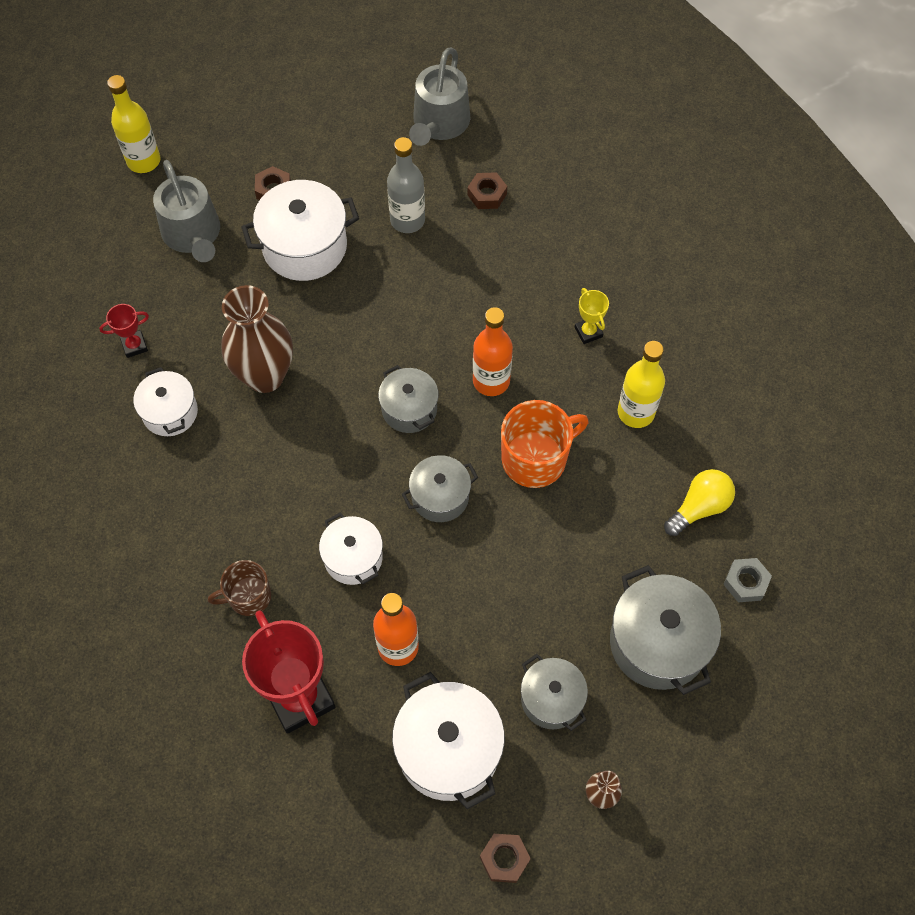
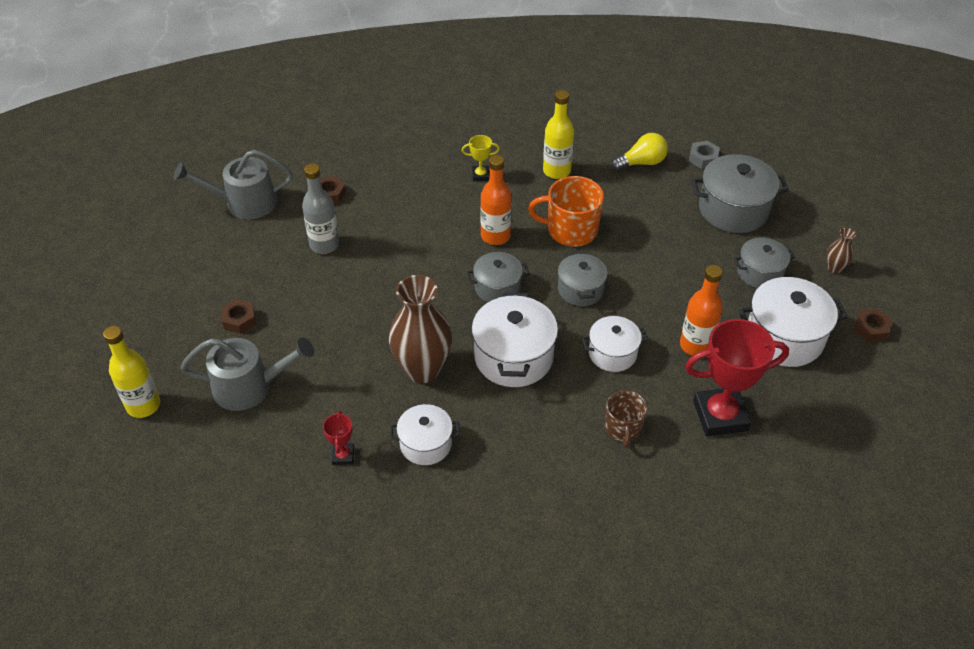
camera: 70 degrees left, 15 degrees down
(304, 247) = (310, 313): white pot -> white pot (513, 357)
(439, 123) = (244, 203): grey watering can -> grey watering can turned 135 degrees clockwise
(535, 458) = (571, 230): orange mug -> orange mug turned 75 degrees counterclockwise
(699, 507) = (641, 163): yellow light bulb -> yellow light bulb turned 90 degrees clockwise

